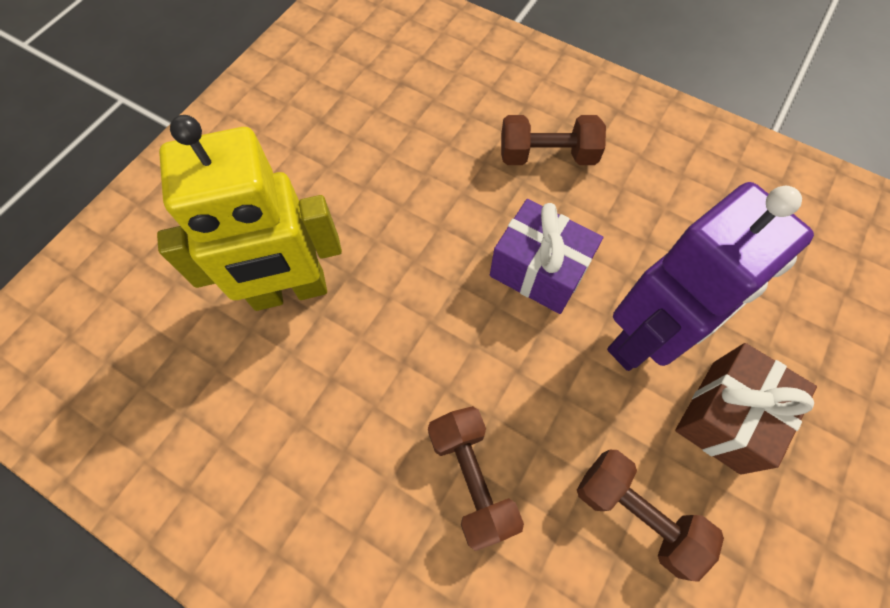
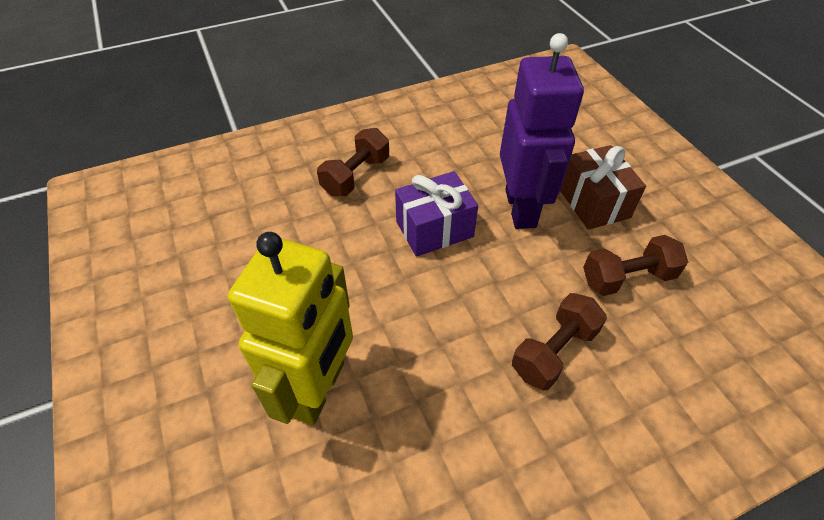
camera: 55 degrees left, 15 degrees down
(471, 479) = (554, 352): brown dumbbell -> brown dumbbell turned 60 degrees counterclockwise

